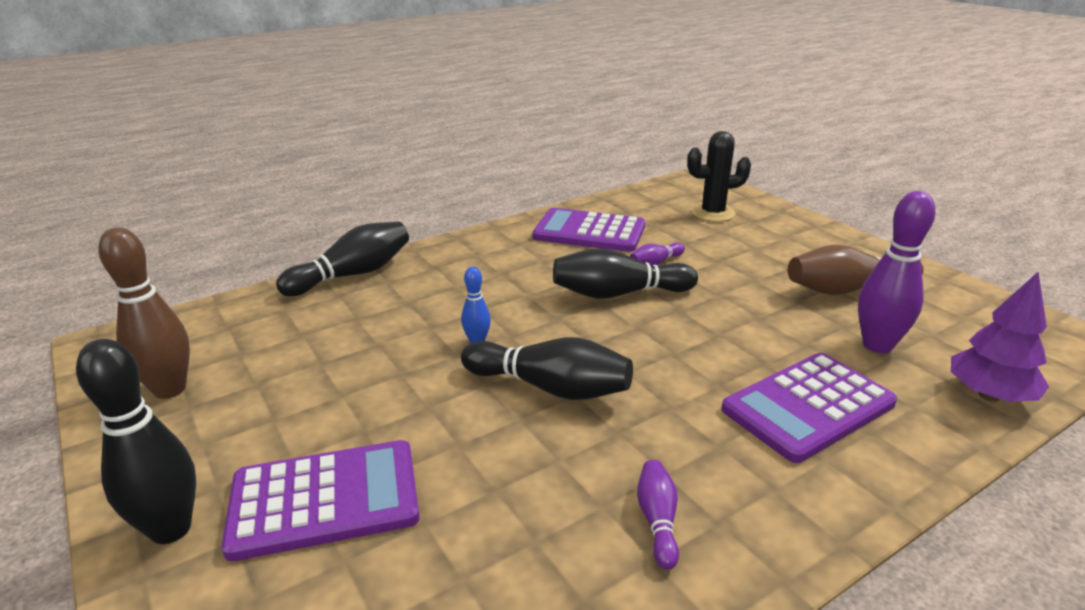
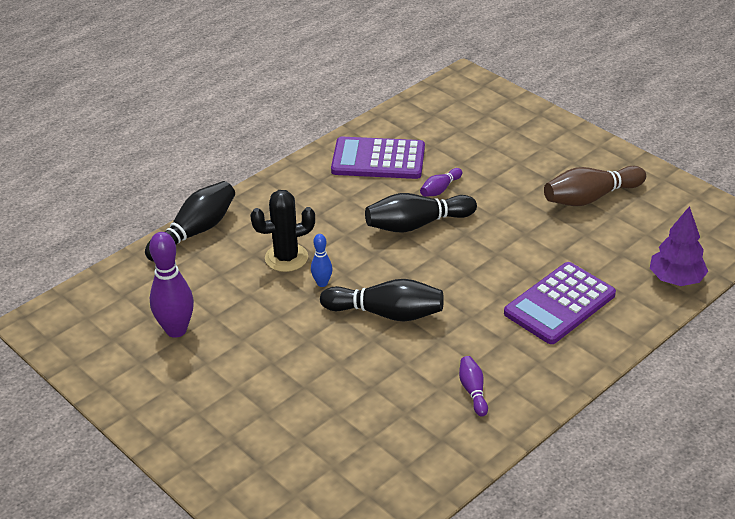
camera: 10 degrees left, 10 degrees up
(170, 389) = (117, 352): brown bowling pin -> none
(171, 529) = (186, 439): black bowling pin -> none
(325, 499) = (270, 409): purple calculator -> none
(713, 213) = (481, 123): black cactus -> black cactus (286, 258)
(877, 345) = (608, 248): purple bowling pin -> purple bowling pin (176, 330)

